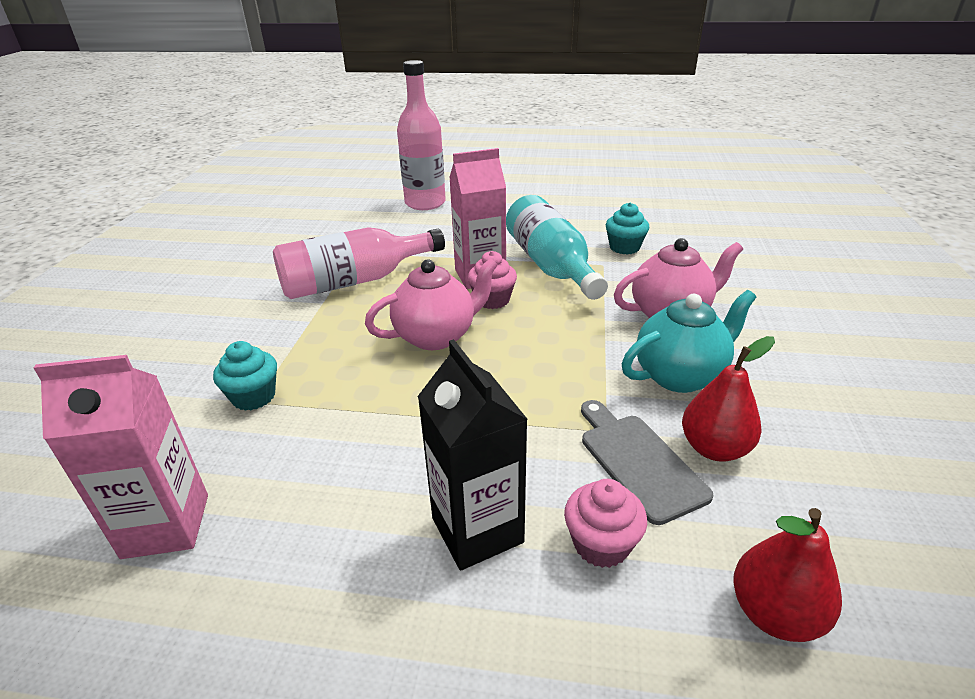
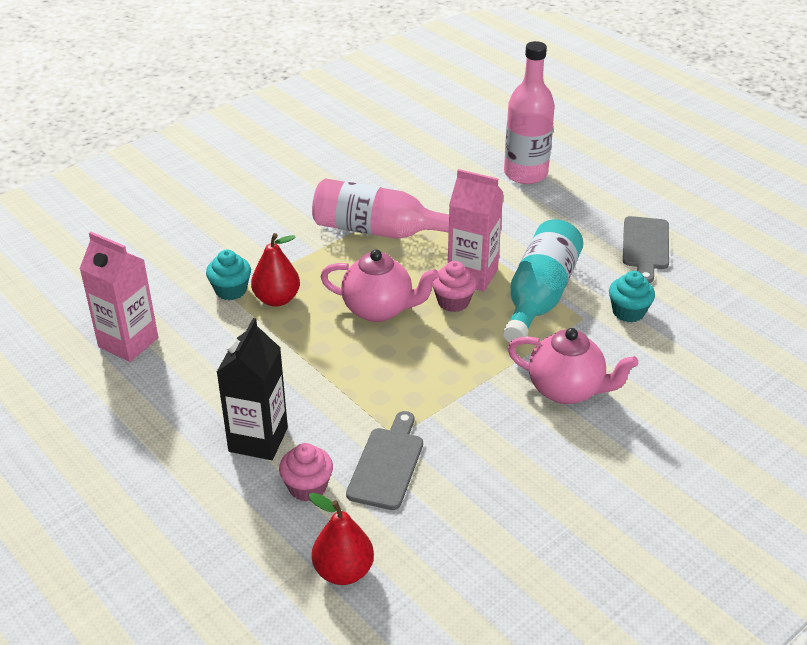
camera: 40 degrees right, 5 degrees up
(571, 209) = (645, 246): none -> grey cutting board
(680, 375) = (496, 435): turquoise teapot -> none
(714, 448) = (443, 488): red pear -> red pear (277, 299)

